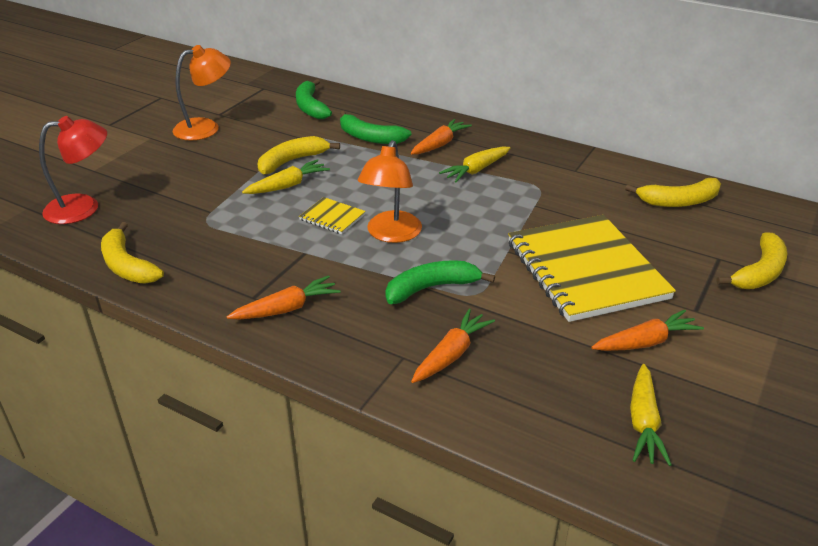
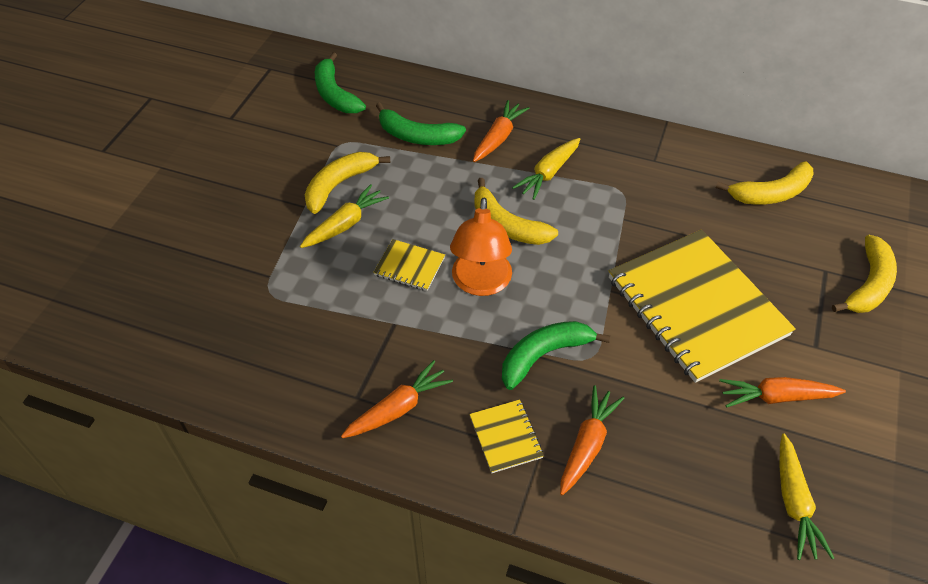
camera: 10 degrees left, 15 degrees up
(83, 207) = (119, 290): red lamp -> none
(127, 265) = (201, 372): yellow banana -> yellow banana (507, 225)
(206, 127) = (221, 142): orange lamp -> none
(377, 340) = (506, 437): none -> yellow notebook
(646, 342) = (776, 397): orange carrot -> orange carrot turned 150 degrees counterclockwise

